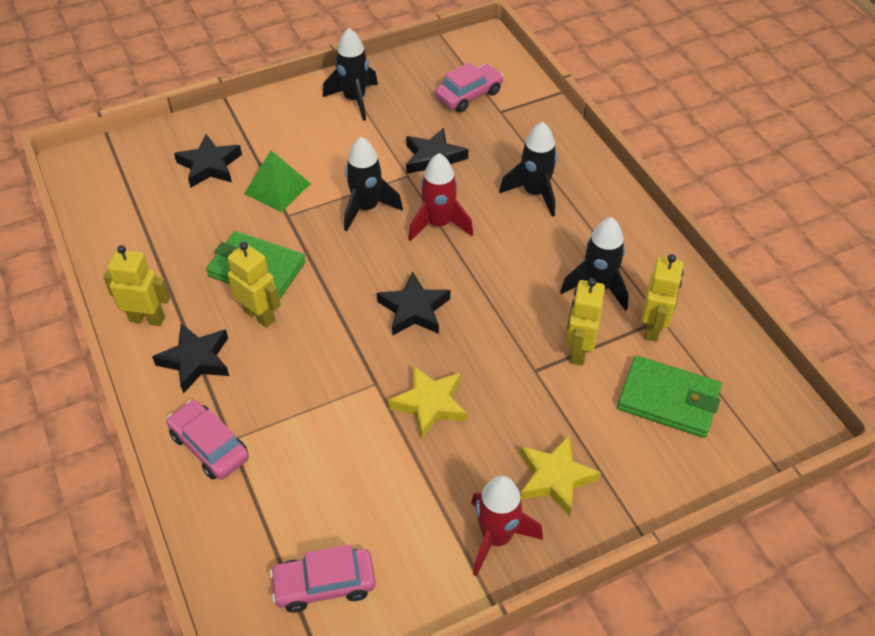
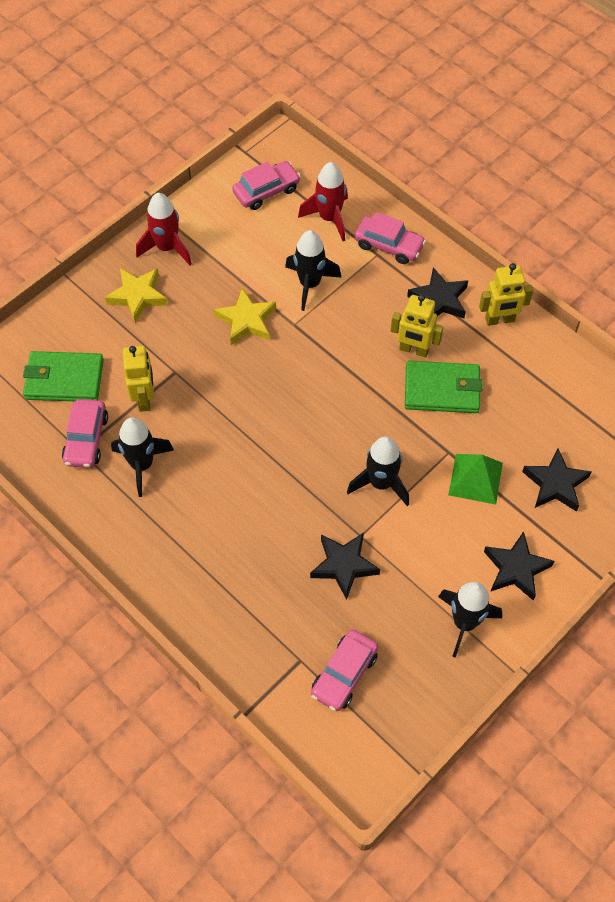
camera: 160 degrees right, 10 degrees up
(414, 309) = (292, 394): black star -> black star (516, 569)
(439, 224) = (306, 487): red rocket -> red rocket (329, 218)
(534, 193) = (228, 554): black rocket -> black rocket (310, 284)
(653, 328) = (86, 439): yellow robot -> pink car

